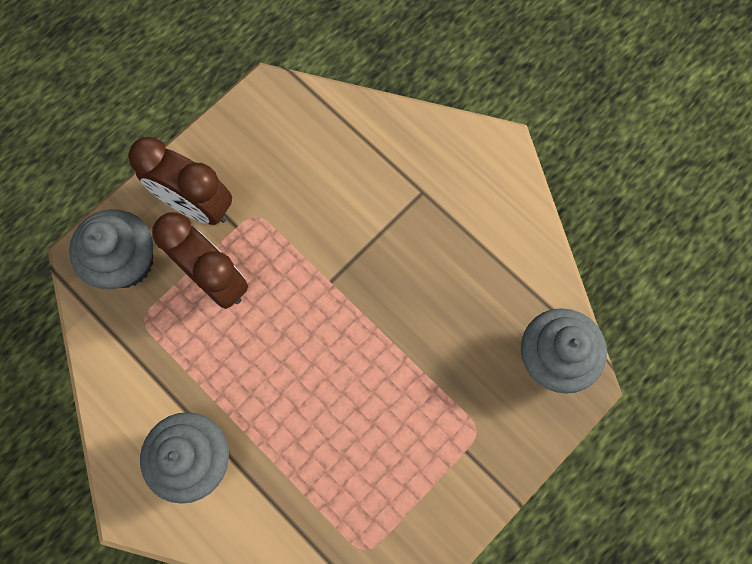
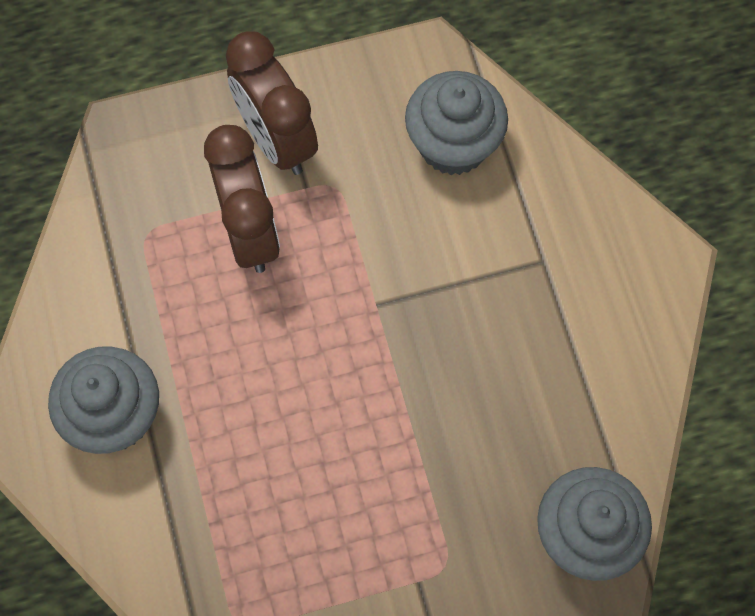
camera: 30 degrees right, 5 degrees down
(126, 261) = (164, 161): grey cupcake -> grey cupcake (453, 144)

